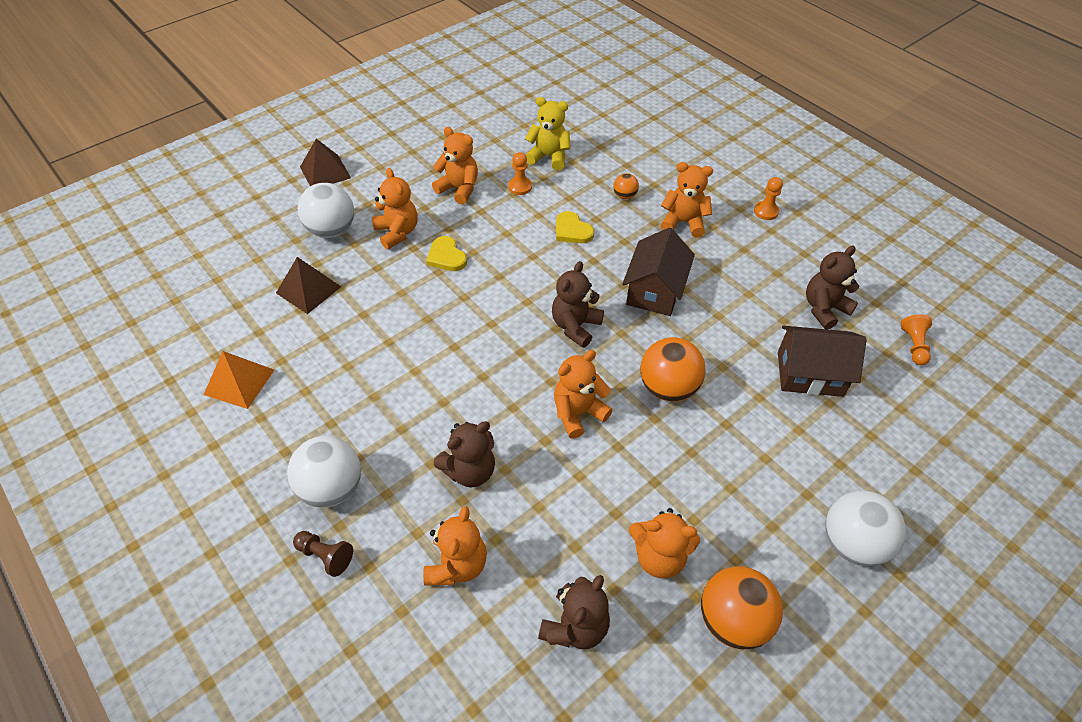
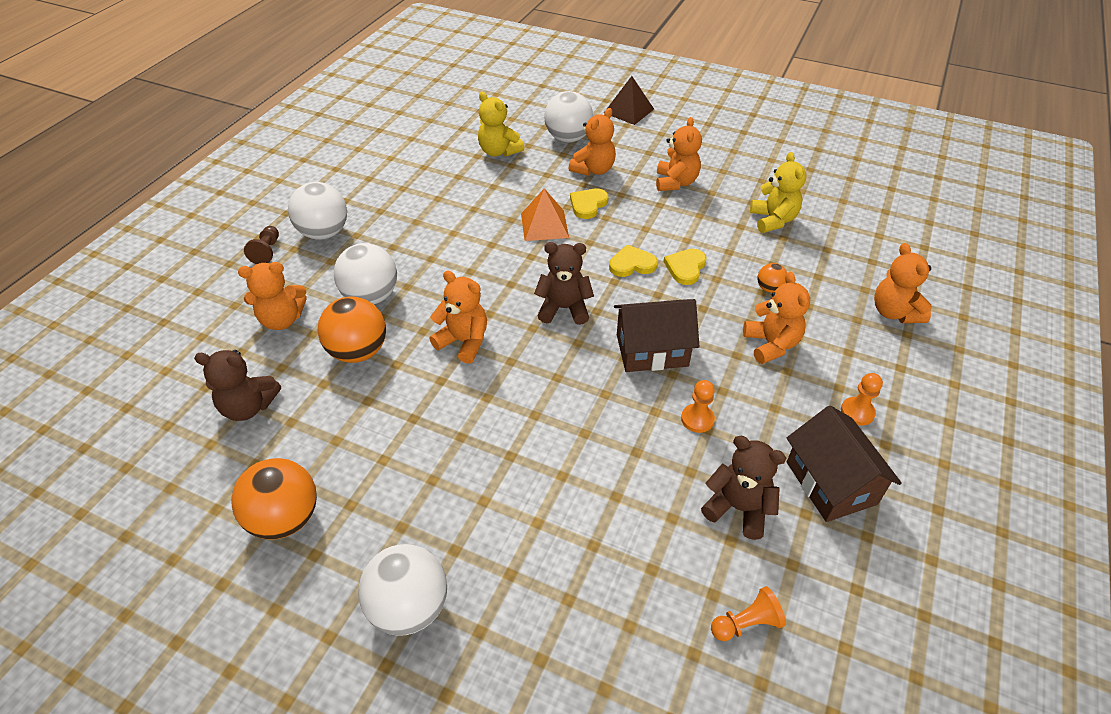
camera: 65 degrees right, 5 degrees down
(239, 382) = (394, 157): orange pyramid -> orange pyramid (544, 225)
(308, 289) = (499, 152): brown pyramid -> yellow teddy bear
(470, 470) = (371, 296): brown teddy bear -> white ball
(520, 187) = (713, 216): orange pawn -> orange pawn (697, 419)
(547, 260) = (632, 264): none -> yellow heart
(659, 556) = (333, 444): orange teddy bear -> orange teddy bear (894, 312)
(668, 387) = (530, 396): orange ball -> orange ball (358, 351)
(809, 374) = (624, 515): brown house -> brown house (830, 483)

